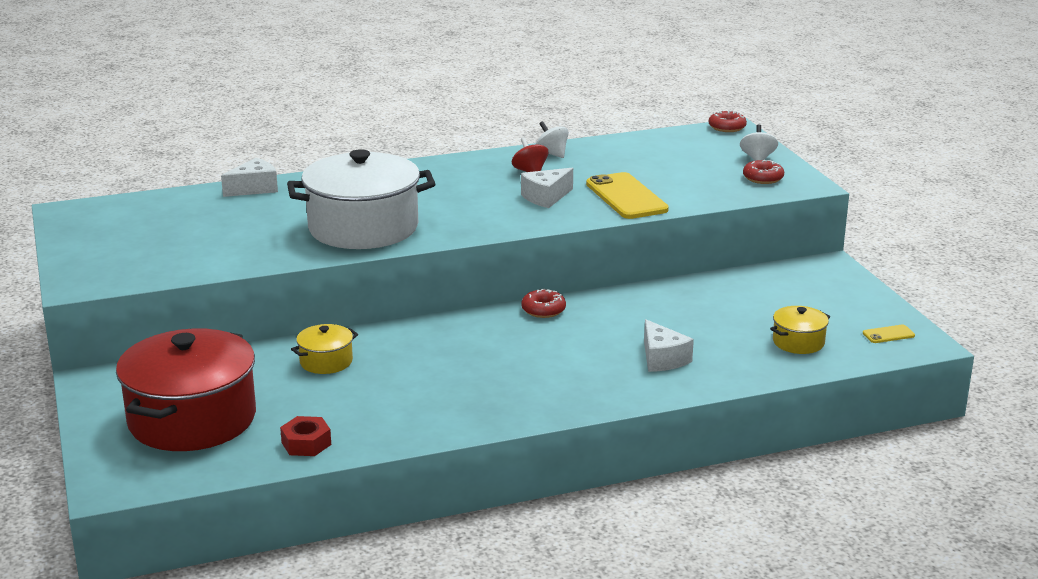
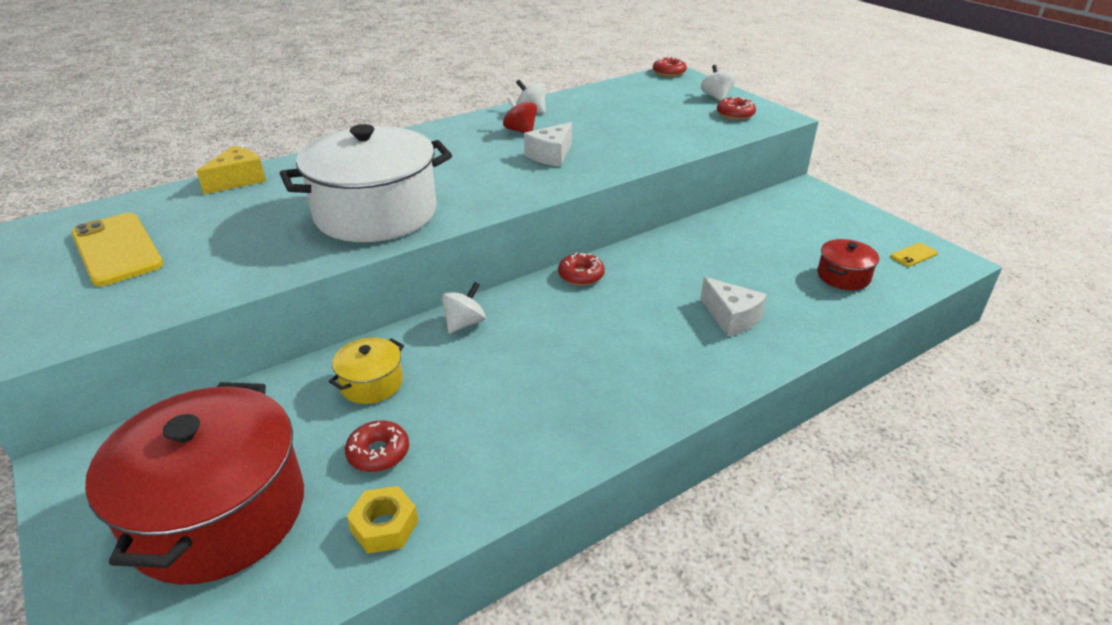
camera: 15 degrees left, 10 degrees up
(254, 188) = (238, 180): white cheese -> yellow cheese
(306, 443) = (384, 526): red nut -> yellow nut
(316, 404) = (378, 453): none -> red donut
(420, 332) = (464, 323): none -> white spinning top
(626, 197) = (627, 146): yellow phone -> yellow phone (116, 249)
(798, 342) = (843, 276): yellow pot -> red pot

